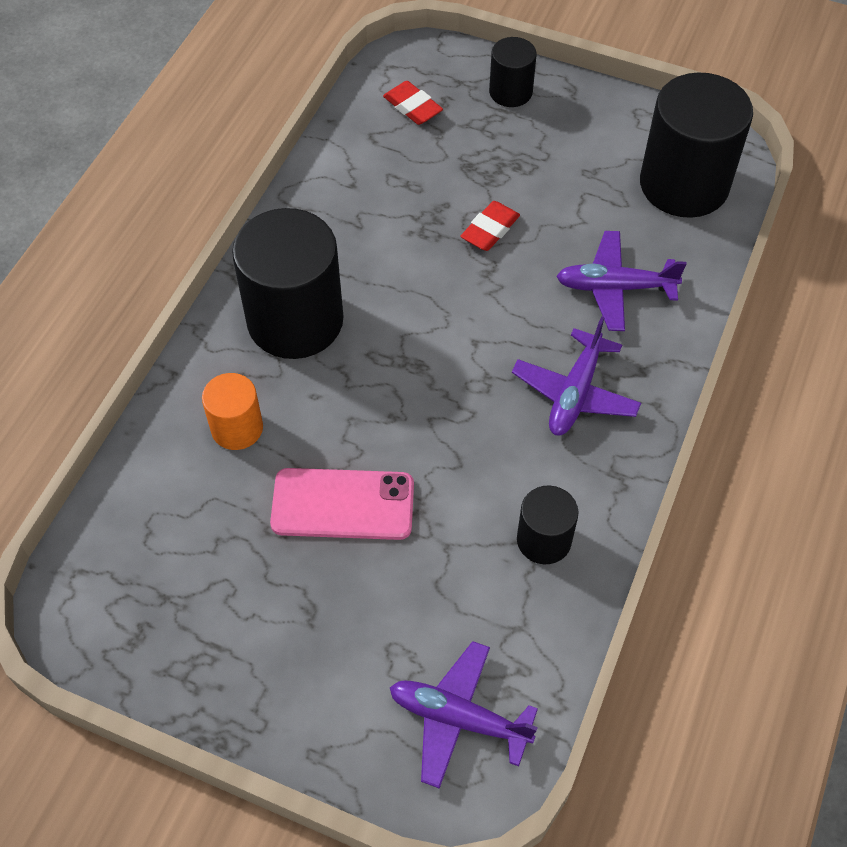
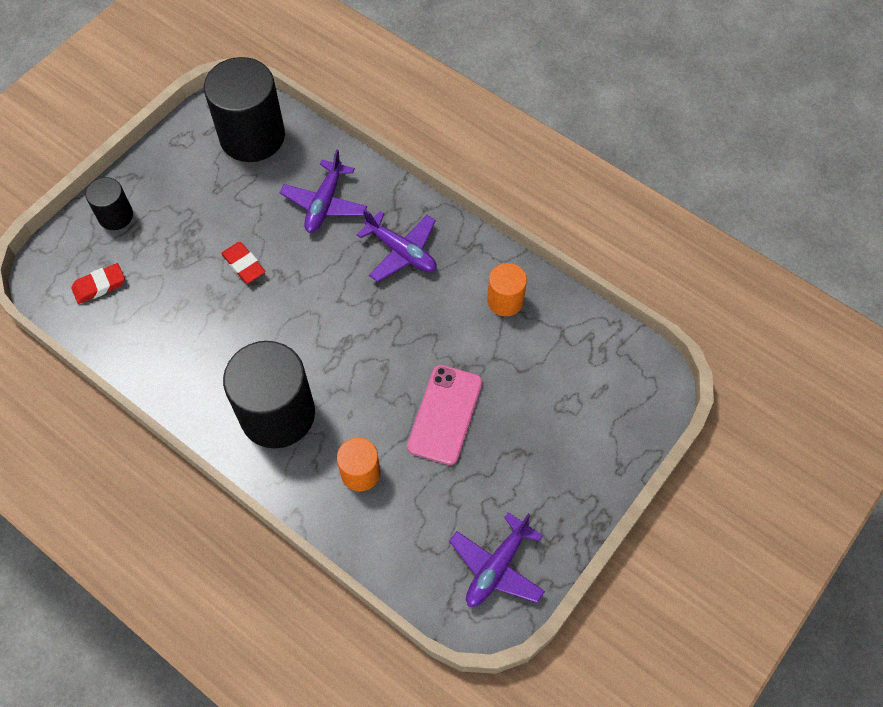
camera: 75 degrees left, 5 degrees up
(458, 718) = (614, 380): purple plane -> purple plane (497, 567)
(544, 540) = (505, 300): black cylinder -> orange cylinder

